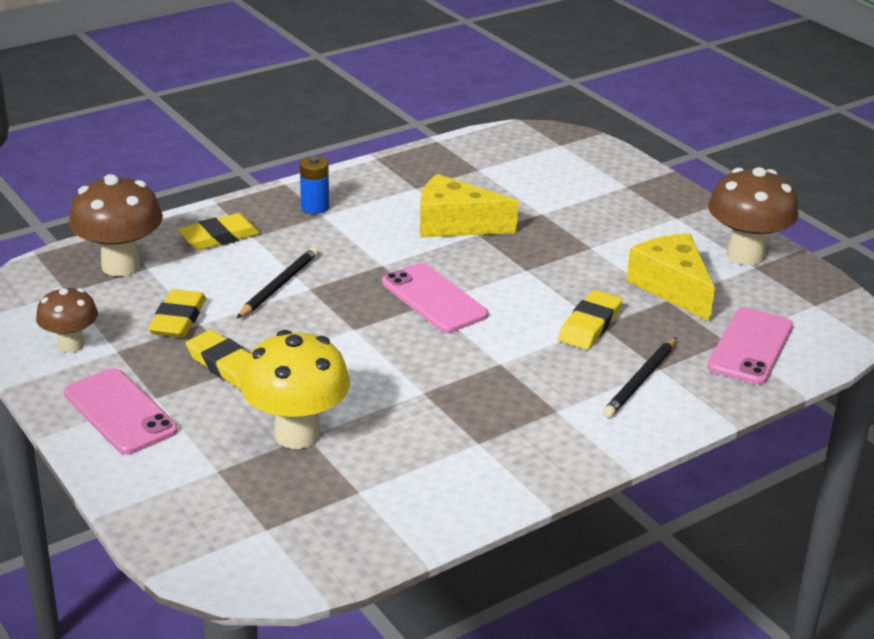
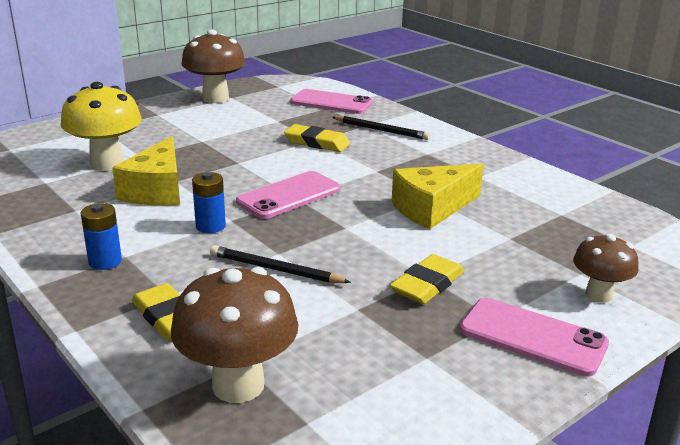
camera: 95 degrees left, 5 degrees down
(71, 345) = (429, 394): brown mushroom -> brown mushroom (598, 295)
(120, 412) = (532, 337): pink phone -> pink phone turned 75 degrees clockwise
(178, 319) = (353, 324): yellow eraser -> none
(297, 434) = (510, 242): yellow mushroom -> yellow mushroom (107, 163)
(370, 254) = (210, 226): none -> blue battery
(672, 287) = (261, 119): yellow cheese -> yellow cheese (432, 208)

